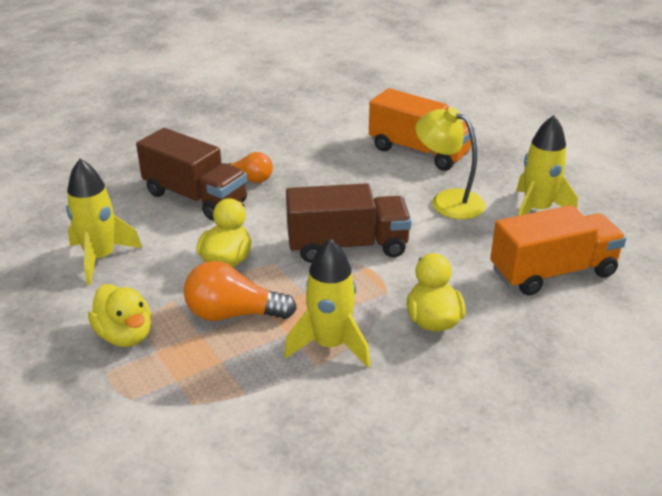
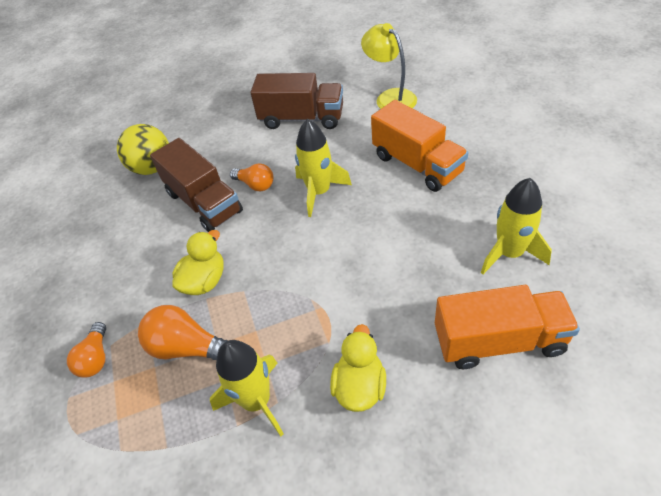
camera: 20 degrees right, 15 degrees up
(100, 258) = (107, 265): yellow rocket -> yellow rocket (319, 192)
(117, 173) = (152, 168): none -> yellow ball
(125, 335) = (96, 358): yellow duck -> orange light bulb
(347, 246) = (312, 278): brown truck -> brown truck (302, 118)
(448, 201) = (424, 231): yellow lamp -> yellow lamp (390, 97)

